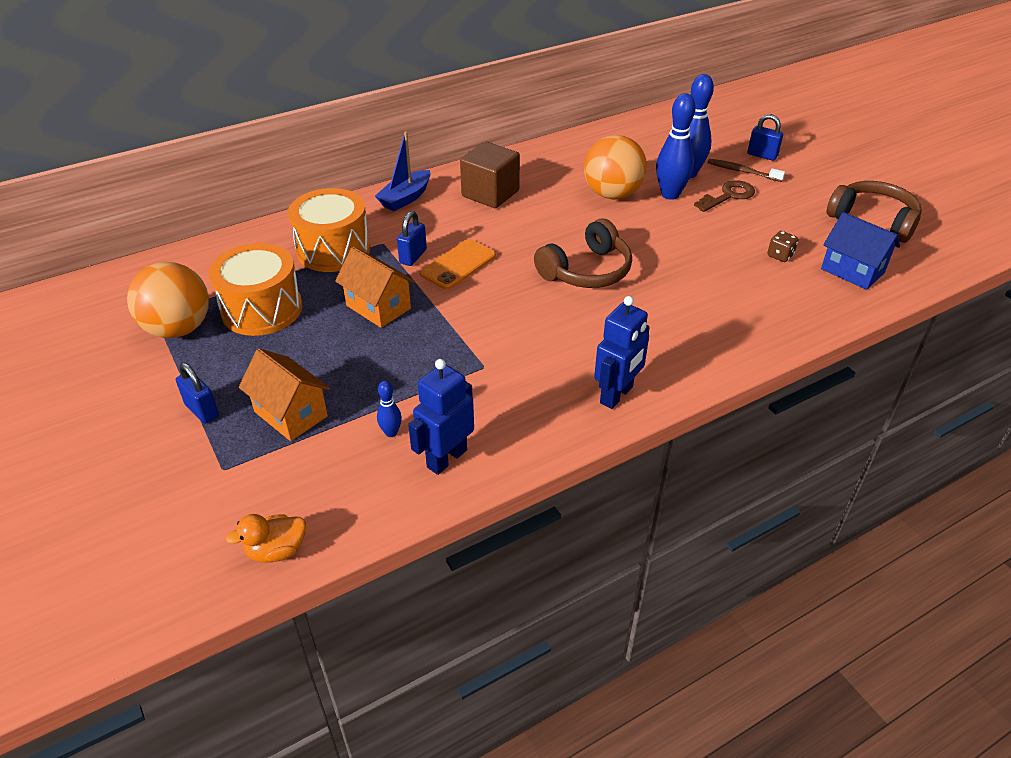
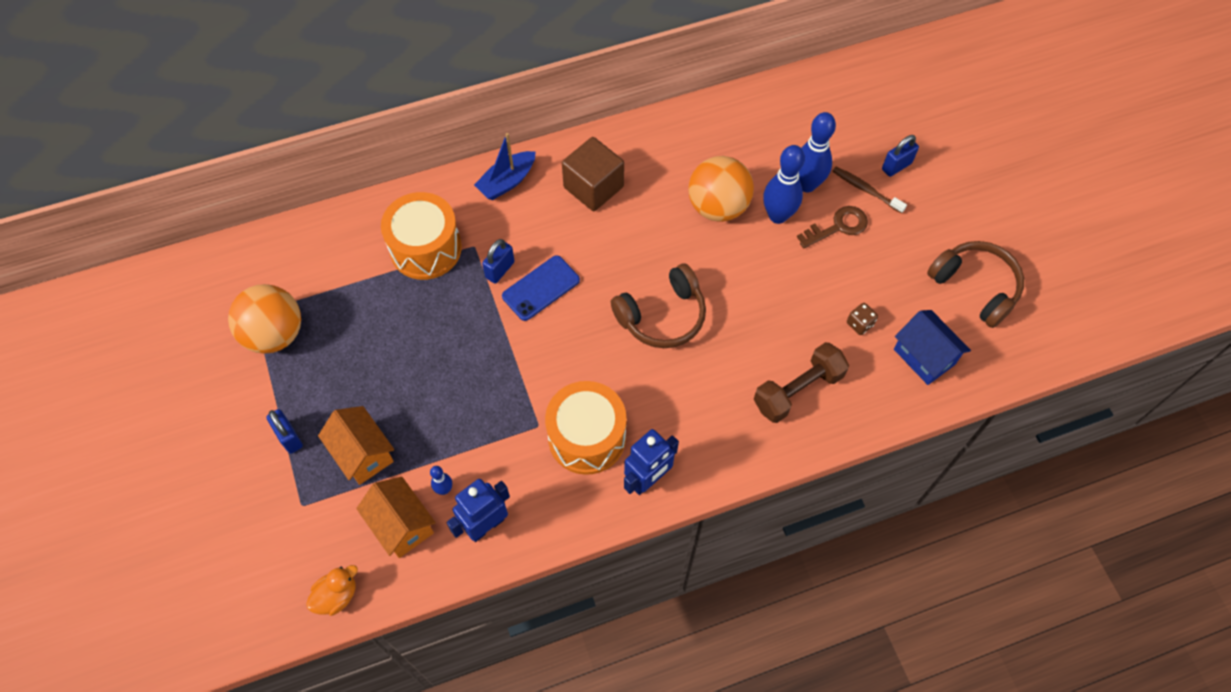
camera: 10 degrees right, 20 degrees up
(262, 309) = (350, 320): orange drum -> orange drum (587, 437)
(276, 550) = (336, 596): orange duck -> orange duck turned 150 degrees clockwise
(378, 307) = (456, 334): orange house -> orange house (402, 525)
(458, 265) = (541, 288): orange phone -> blue phone
(743, 308) = (798, 390): none -> brown dumbbell
(762, 155) = (896, 166): blue padlock -> blue padlock turned 75 degrees counterclockwise

